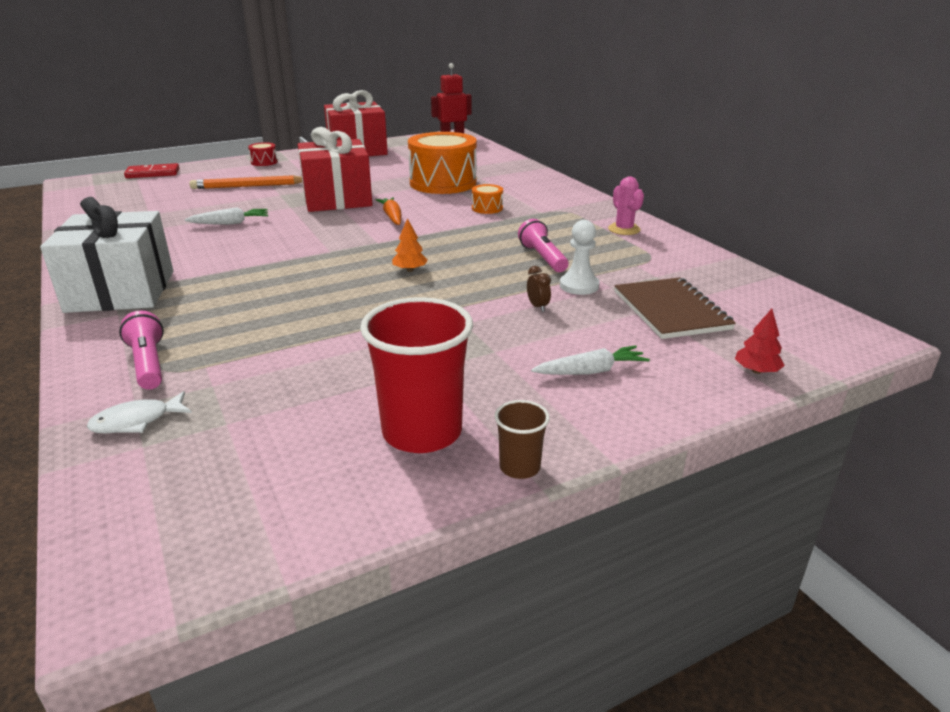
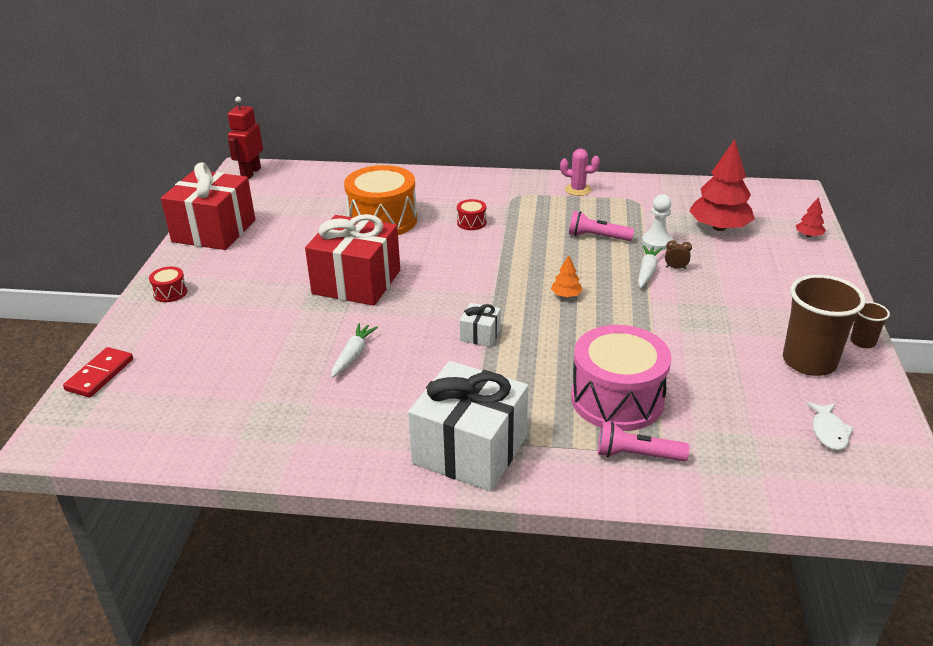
camera: 55 degrees left, 5 degrees up
(136, 421) = (726, 474): white fish -> white fish (828, 431)
(242, 333) = (617, 399): none -> pink drum
(249, 186) = (246, 320): orange pencil -> none
(302, 254) = (480, 335): none -> white gift
(392, 217) = (440, 269): orange carrot -> none
(422, 432) = (809, 362): red cup -> brown cup
(487, 208) = (471, 222): orange drum -> red drum
(590, 371) = (775, 283): white carrot -> white carrot (647, 271)
(671, 310) = (719, 227): brown notebook -> red tree

